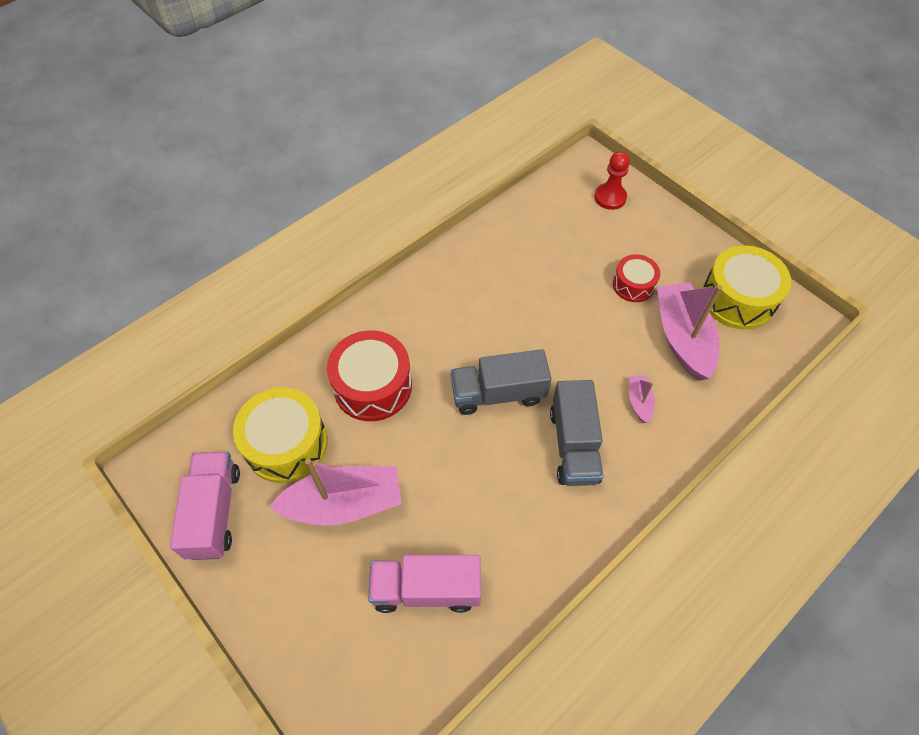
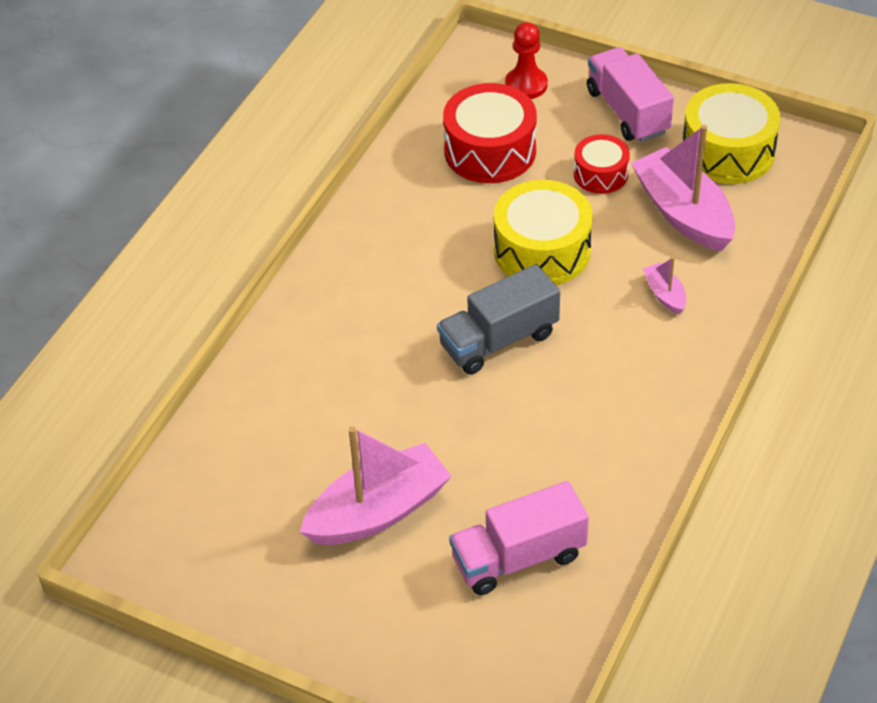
camera: 20 degrees left, 10 degrees down
(214, 512) = (227, 574): pink truck -> pink truck (627, 111)
(286, 444) = (273, 477): yellow drum -> yellow drum (542, 250)
(372, 386) = (343, 382): red drum -> red drum (490, 151)
(573, 445) = (612, 363): grey truck -> none

